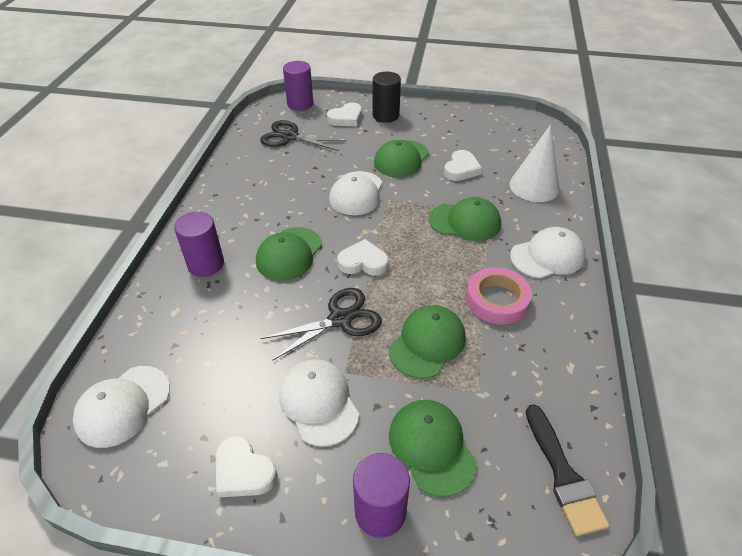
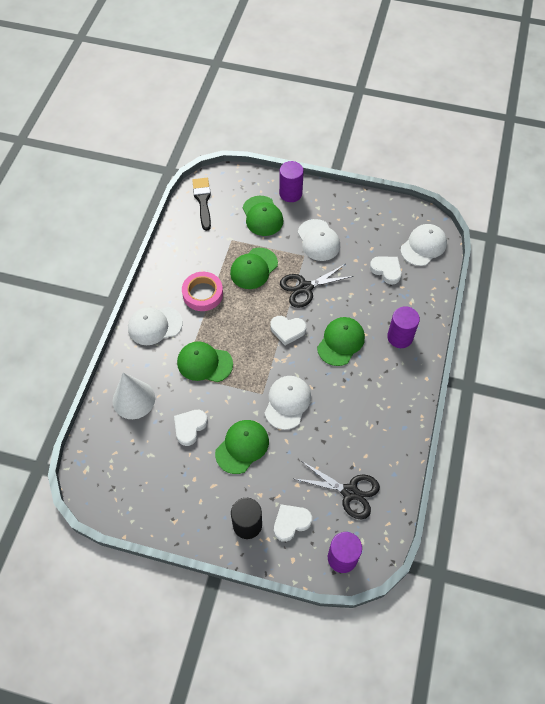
camera: 175 degrees left, 15 degrees up
(243, 471) = (354, 212): white heart -> white heart (386, 270)

